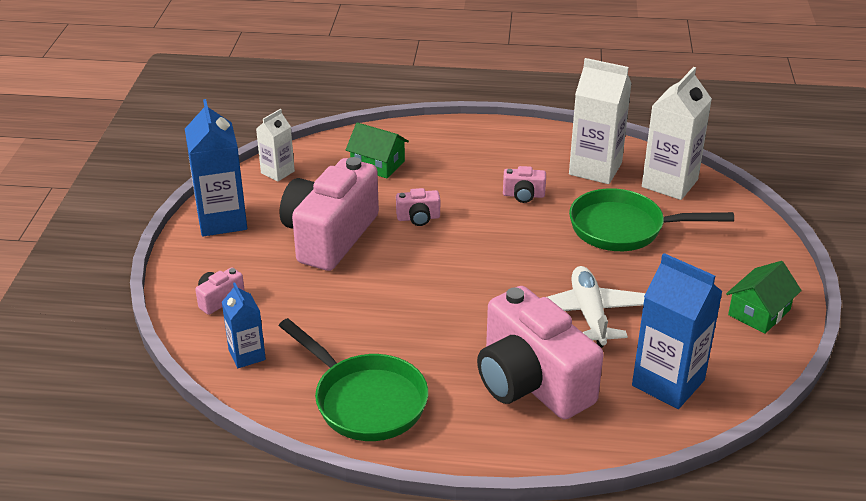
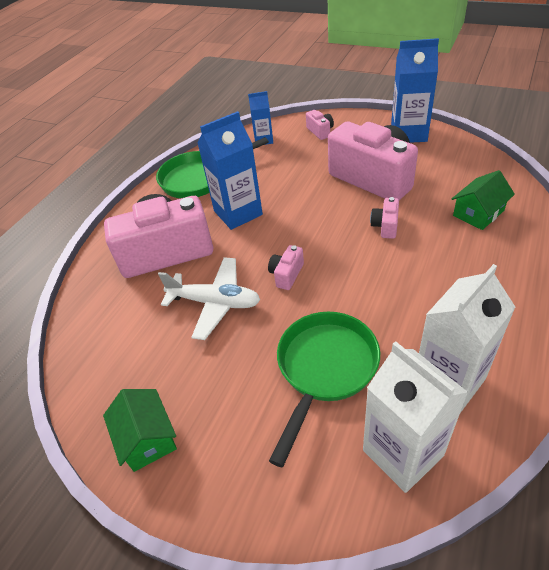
camera: 115 degrees right, 10 degrees up
(277, 172) = (471, 159): white carton -> none
(523, 195) = (405, 302): pink camera -> pink camera (286, 274)
(668, 383) = (115, 328): blue carton -> blue carton (238, 213)

